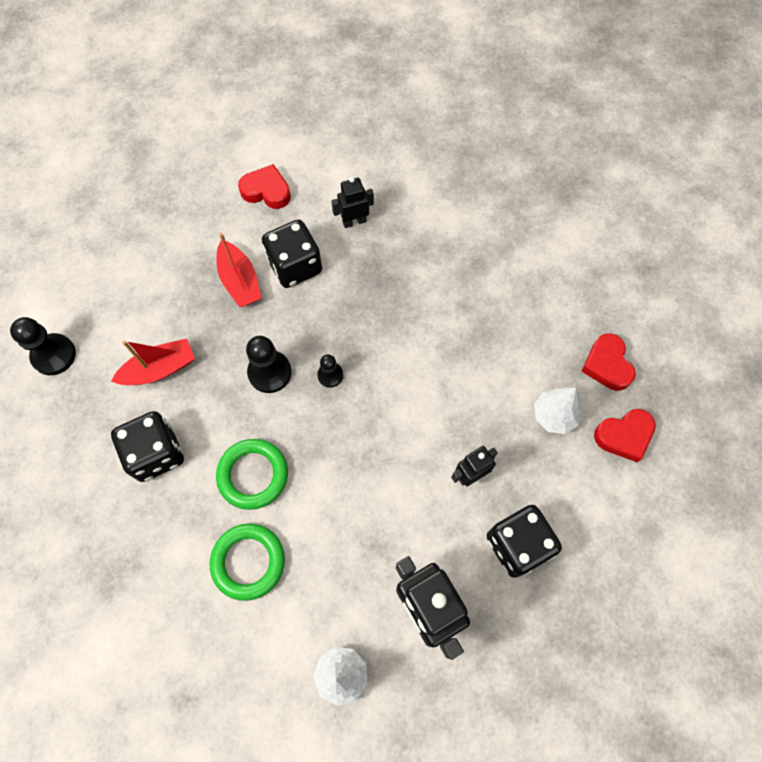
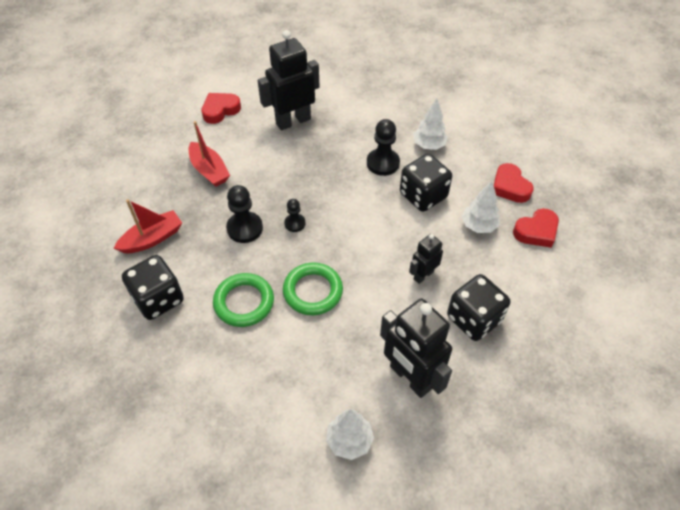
camera: 10 degrees left, 15 degrees down
(54, 355) = (60, 241): black pawn -> black pawn (383, 163)
(248, 562) = (251, 367): green ring -> green ring (313, 291)
(266, 191) = (220, 110): red heart -> red heart turned 45 degrees counterclockwise
(295, 266) = (252, 155): black dice -> black dice (423, 196)
(354, 221) = (293, 121): black robot -> black robot, size x1.87
(518, 285) = (429, 145): none -> white tree

